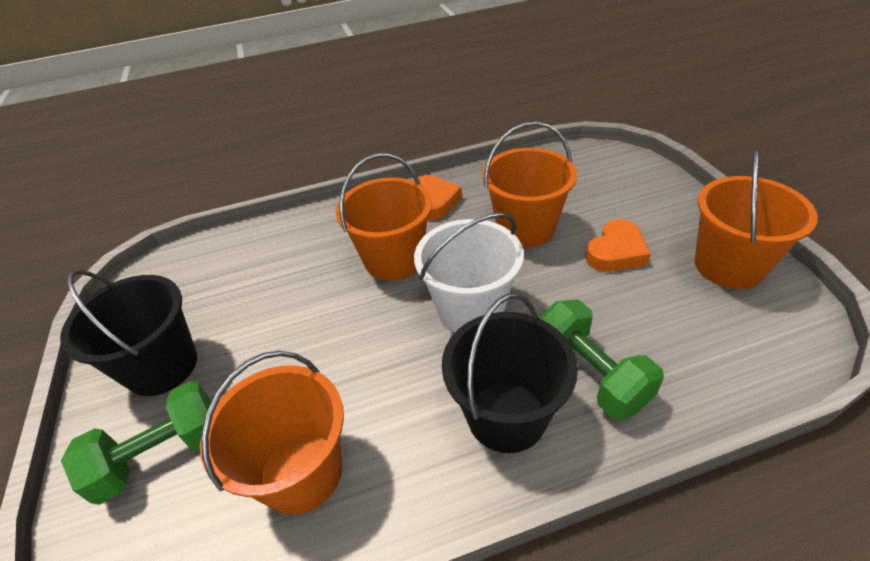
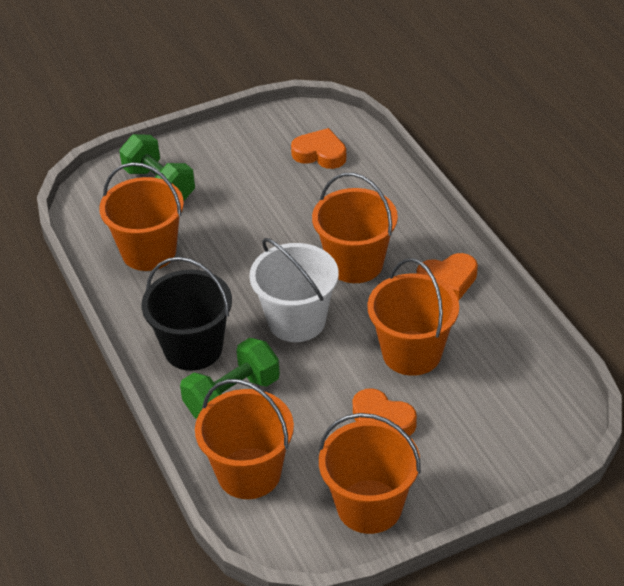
camera: 80 degrees right, 0 degrees up
(162, 366) = (229, 159): black bucket -> none
(208, 279) = (320, 154): none -> orange heart
(711, 361) = (249, 473): none -> orange bucket

